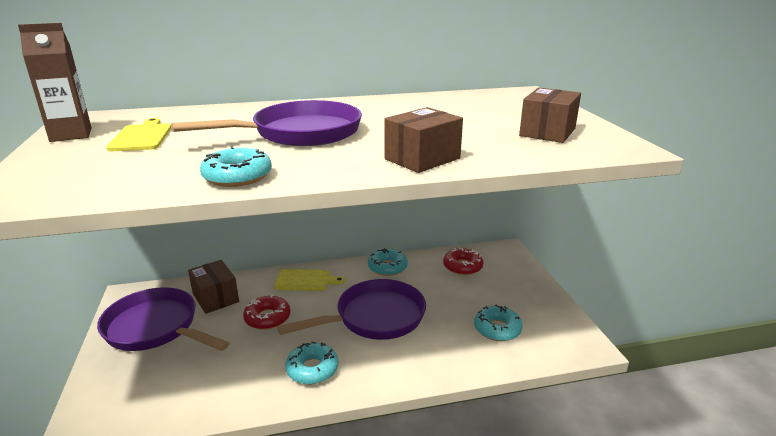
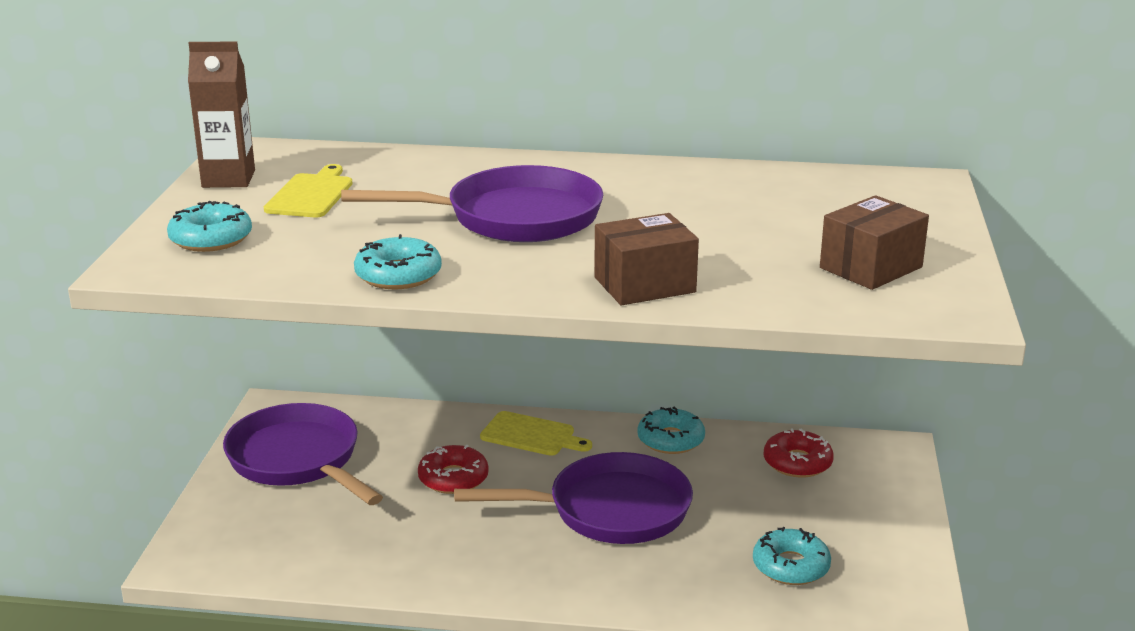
camera: 20 degrees right, 0 degrees up
(215, 298) = (391, 435): brown box -> none
(312, 369) = (486, 559): turquoise donut -> turquoise donut (211, 239)

